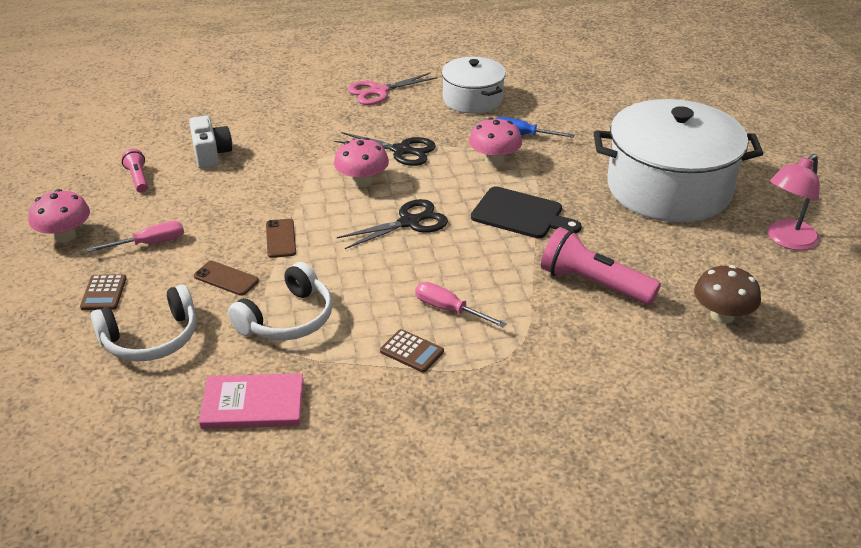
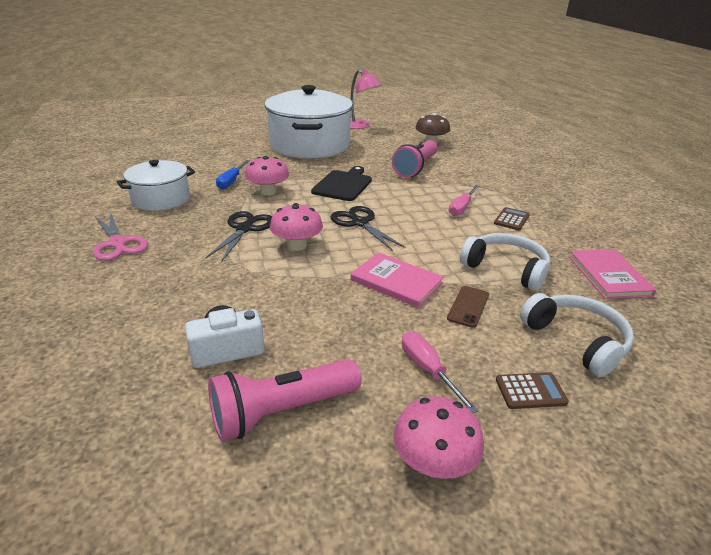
camera: 95 degrees left, 5 degrees down
(138, 178) = (282, 411): pink flashlight -> pink flashlight, size x1.89
(281, 238) = (396, 281): brown phone -> pink book

